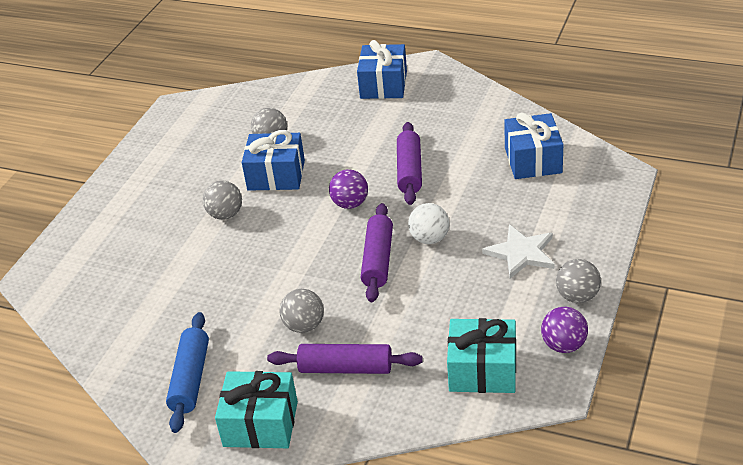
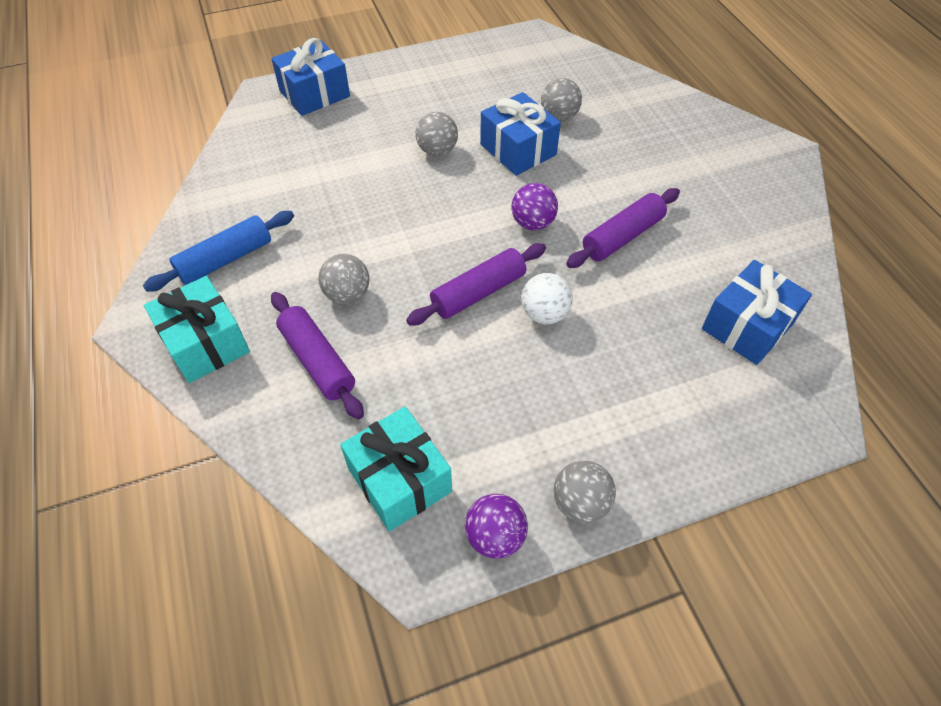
camera: 45 degrees right, 15 degrees up
(383, 85) = (719, 140): blue gift -> blue gift (314, 94)
(521, 253) = (597, 406): white star -> none

